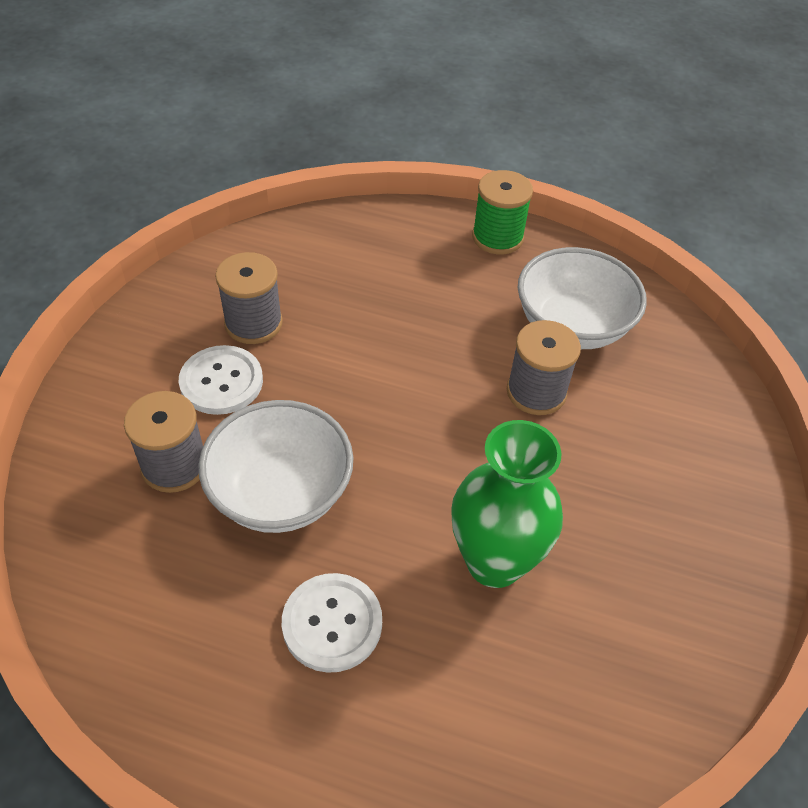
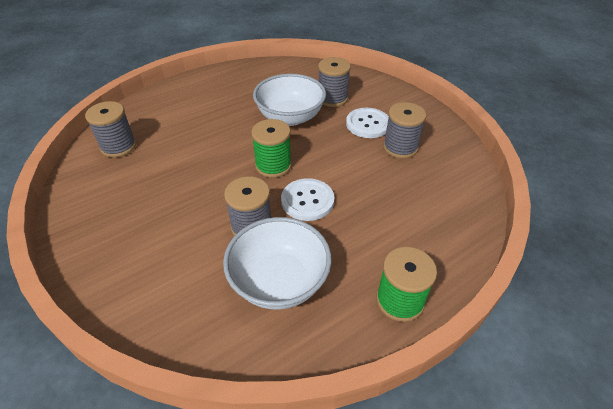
camera: 130 degrees right, 5 degrees down
(332, 623) = (223, 107): white button -> white button (307, 200)
(416, 439) = (273, 165): none -> green spool
(494, 562) = (191, 155): green vase -> none
(580, 700) = (118, 146): none -> grey spool

